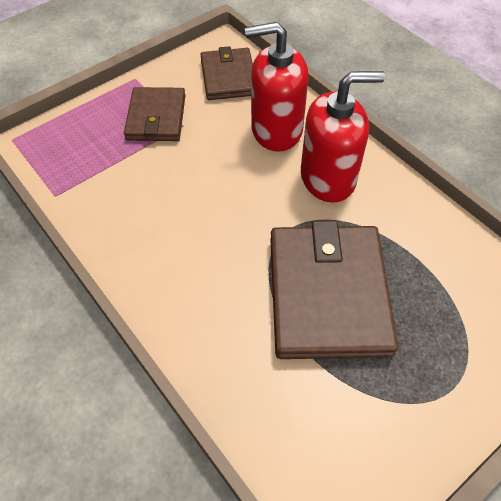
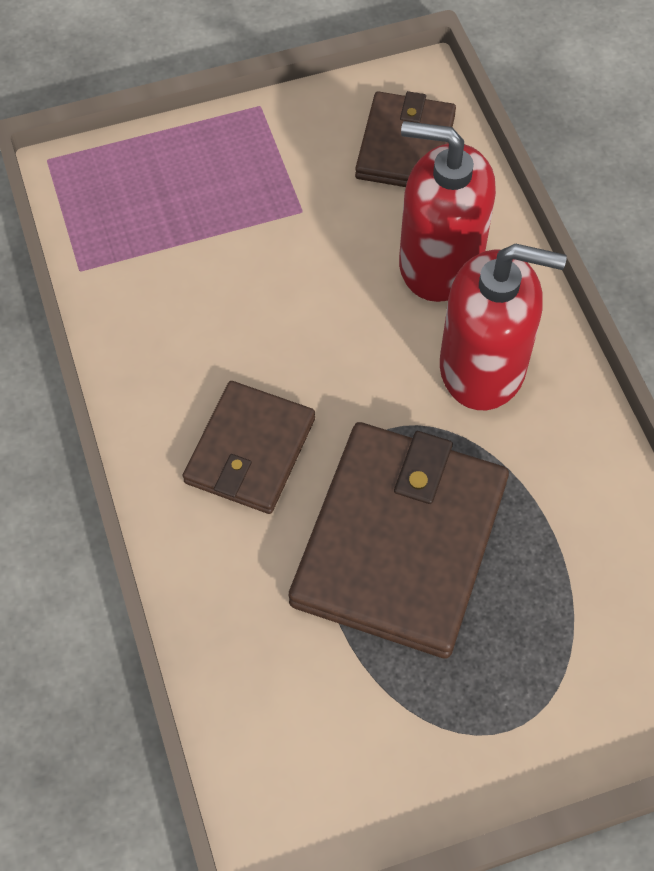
camera: 20 degrees right, 5 degrees up
(156, 117) = (267, 185): brown wallet -> brown wallet (250, 450)

